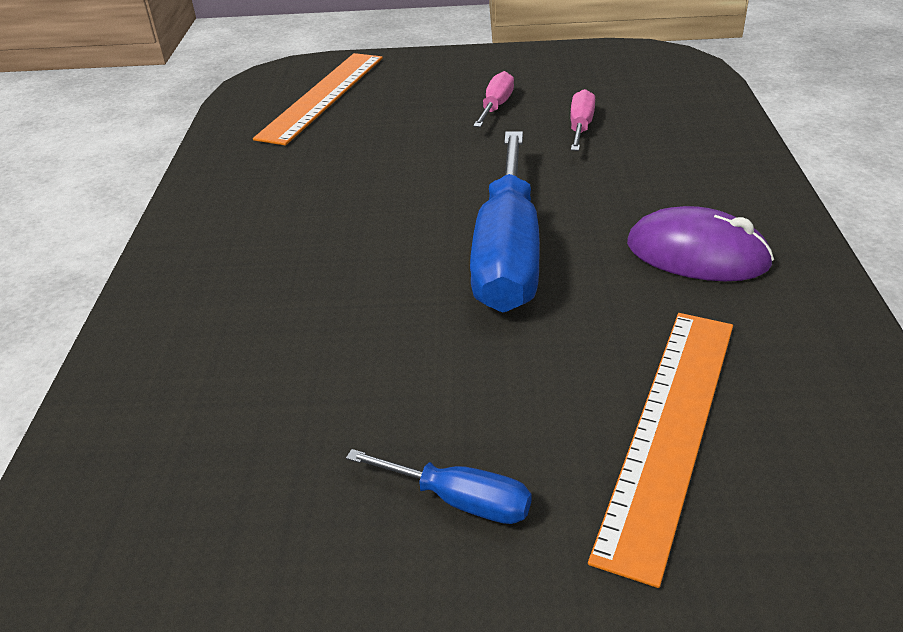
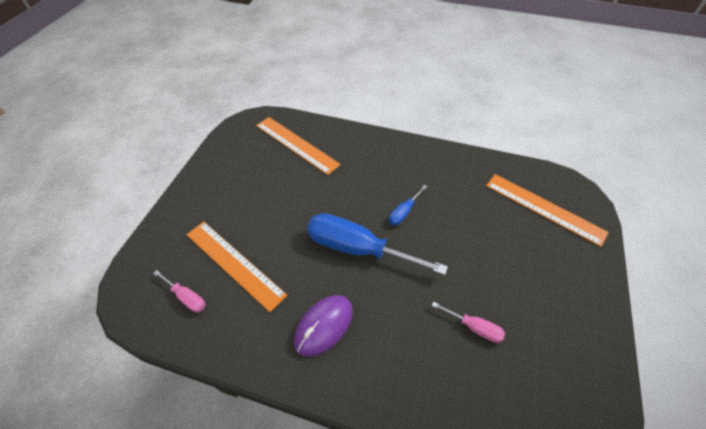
camera: 105 degrees right, 15 degrees up
(185, 453) = (296, 144): none -> orange ruler
(460, 500) = (242, 200): blue screwdriver -> blue screwdriver (403, 212)
(496, 106) = (513, 290): pink screwdriver -> pink screwdriver (186, 297)

